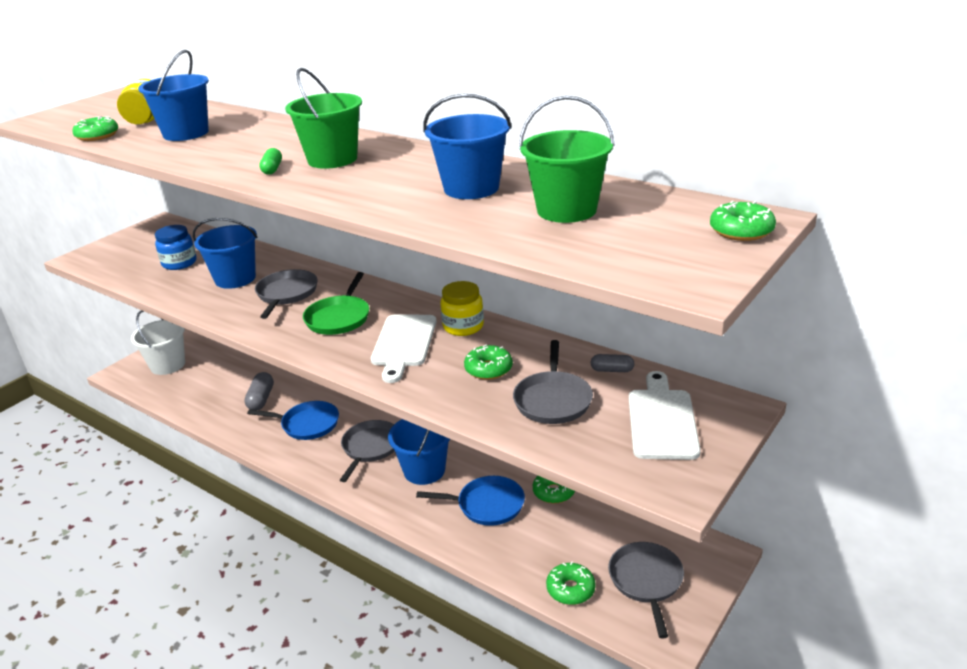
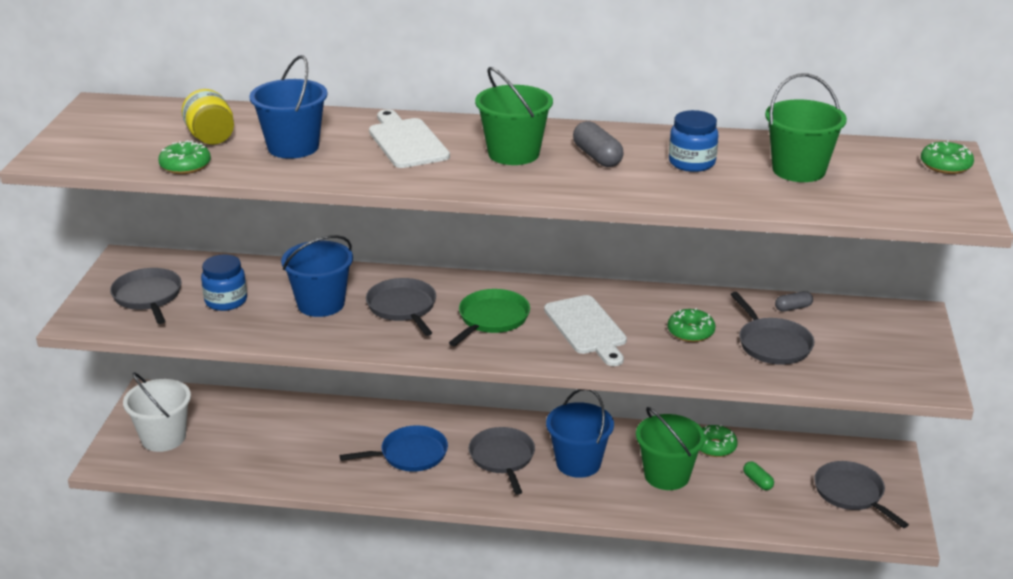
camera: 30 degrees left, 0 degrees up
(138, 250) = (148, 297): none -> grey pan
(261, 399) = (327, 444): grey capsule -> grey capsule (597, 157)
(272, 169) = (469, 173): green capsule -> green capsule (757, 481)
(339, 318) = (492, 319): green pan -> green pan turned 135 degrees counterclockwise
(463, 326) = (623, 300): yellow jar -> none
(471, 188) = (692, 163): blue bucket -> blue jar
(487, 505) = (667, 475): blue pan -> green bucket
(570, 589) = (799, 519): green donut -> none
(661, 420) = (871, 338): white cutting board -> white cutting board (406, 142)

